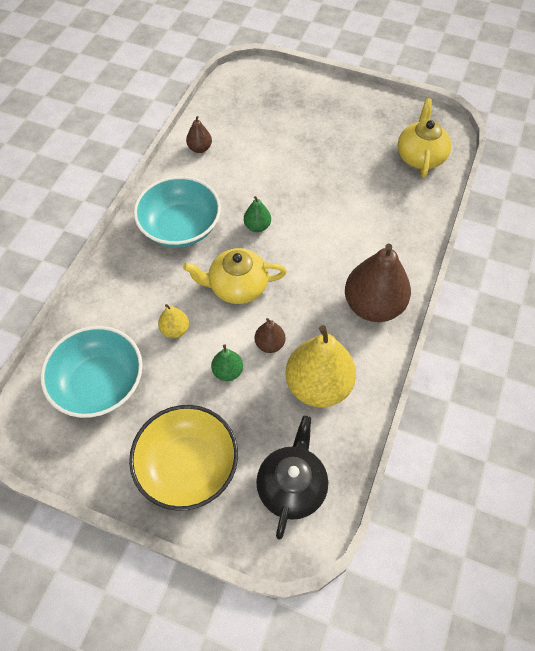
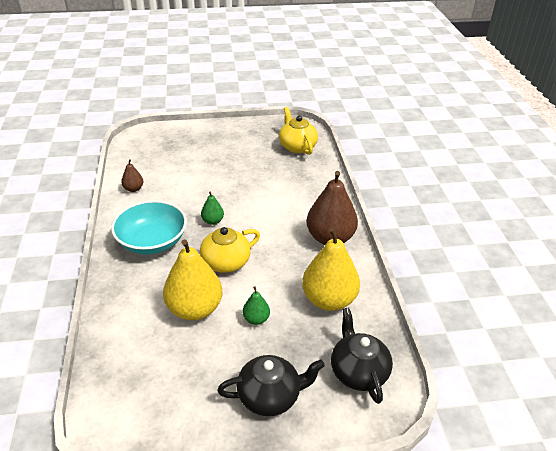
camera: 30 degrees left, 20 degrees down
(99, 383) = (155, 372): turquoise bowl -> none
(175, 330) = (194, 309): yellow pear -> yellow pear, size x2.14
(187, 466) = (270, 396): yellow bowl -> black teapot
(269, 344) = (275, 289): brown pear -> none

